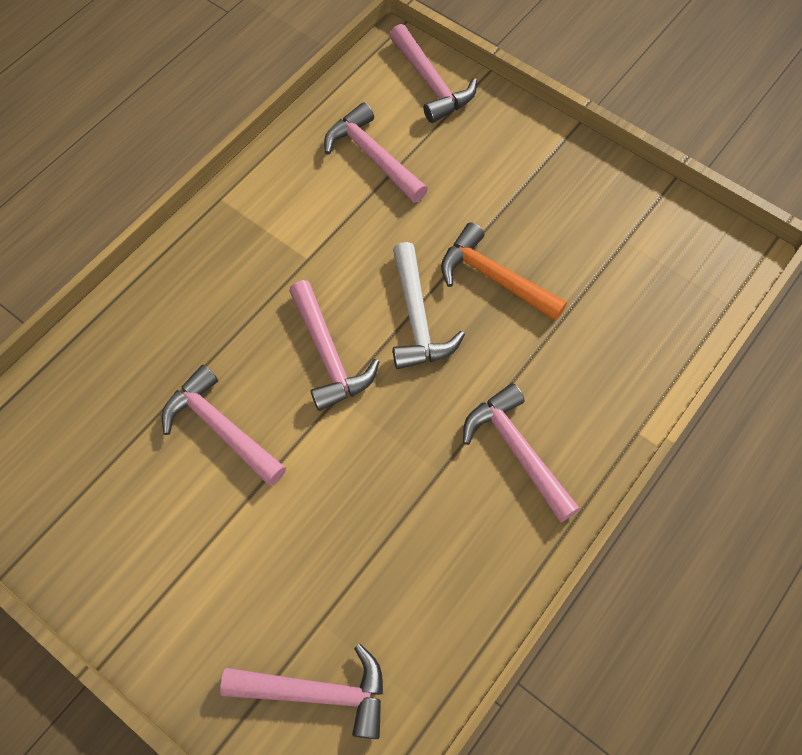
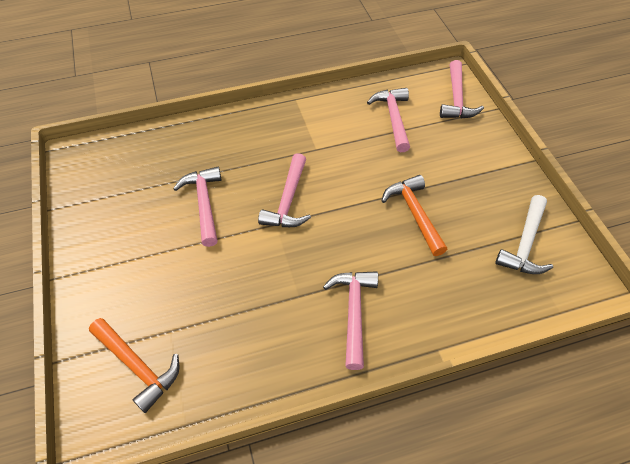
camera: 35 degrees right, 10 degrees down
(317, 692) = (137, 366): pink hammer -> orange hammer
(417, 318) = (352, 210): white hammer -> white hammer (525, 244)

